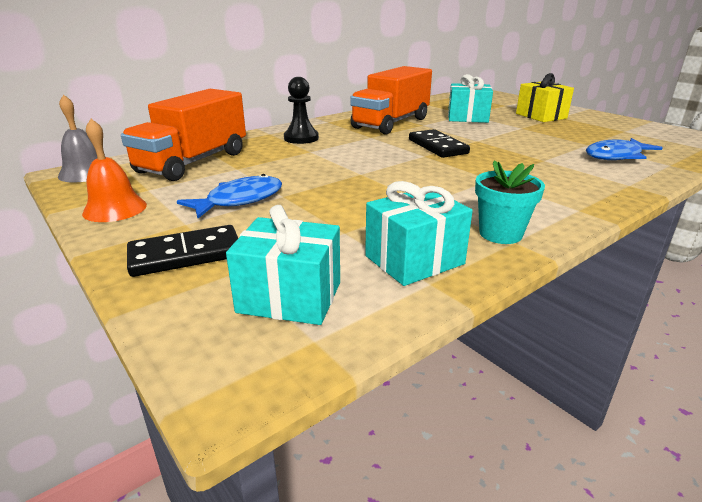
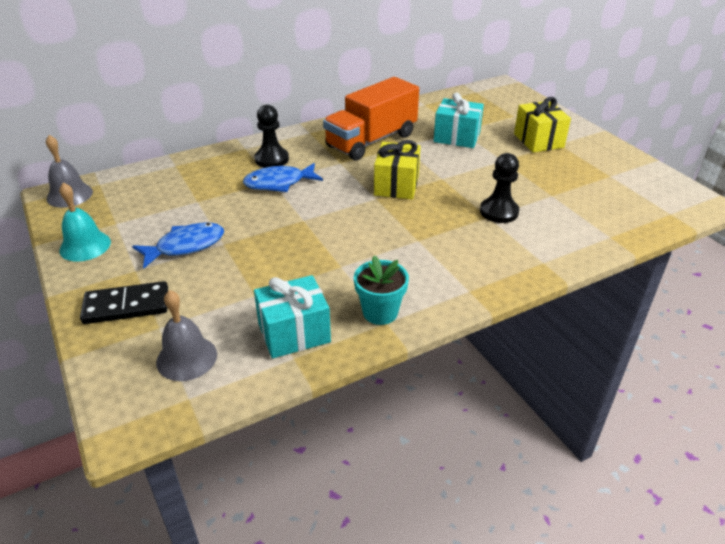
camera: 10 degrees right, 10 degrees up
(115, 209) = (85, 246): orange bell -> turquoise bell
(193, 162) = (162, 188): orange truck -> none
(290, 297) = (186, 358): turquoise gift -> grey bell
(437, 146) = (396, 185): black domino -> yellow gift
(551, 156) = (499, 212): none -> black pawn
(616, 156) = (565, 218): blue fish -> blue fish (279, 183)

